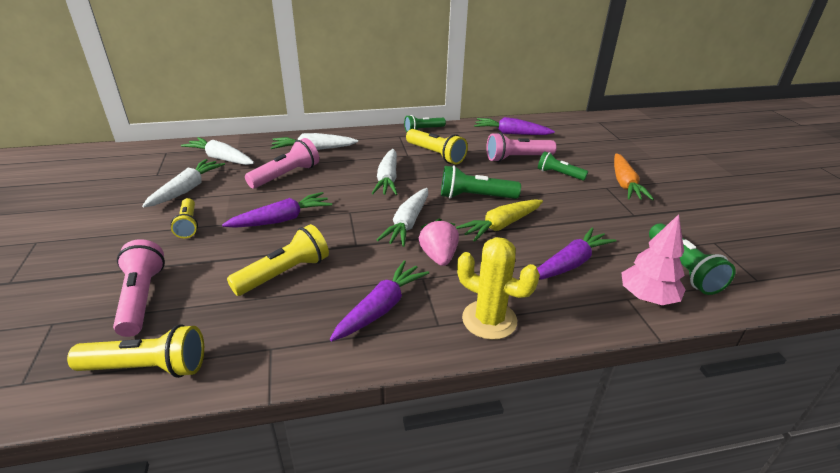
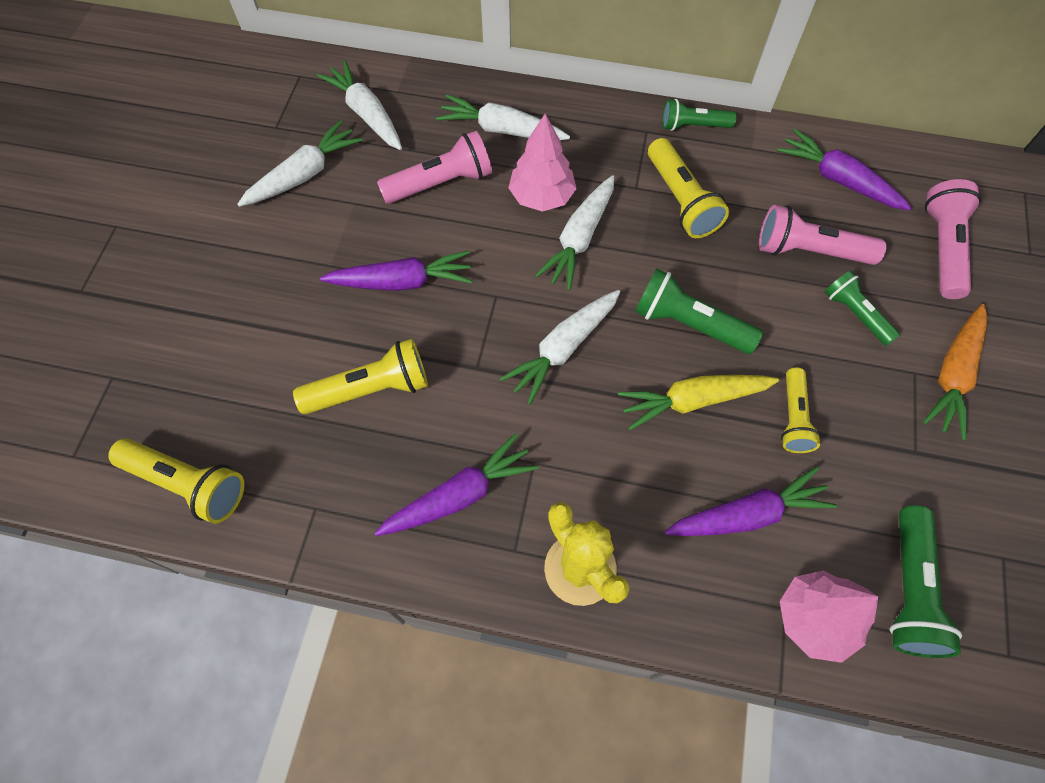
camera: 25 degrees right, 30 degrees up
(141, 298) = (205, 371): pink flashlight -> pink flashlight (942, 248)
(188, 225) = (287, 252): yellow flashlight -> yellow flashlight (793, 418)
(354, 168) = (542, 197): none -> pink tree
(438, 257) = (573, 431): pink strawberry -> none

